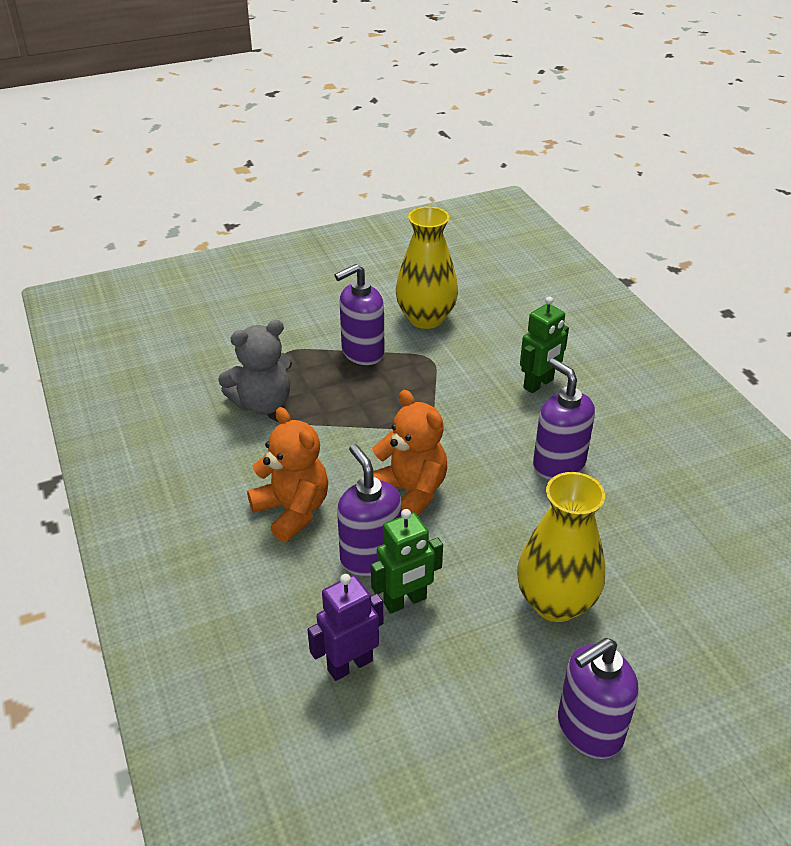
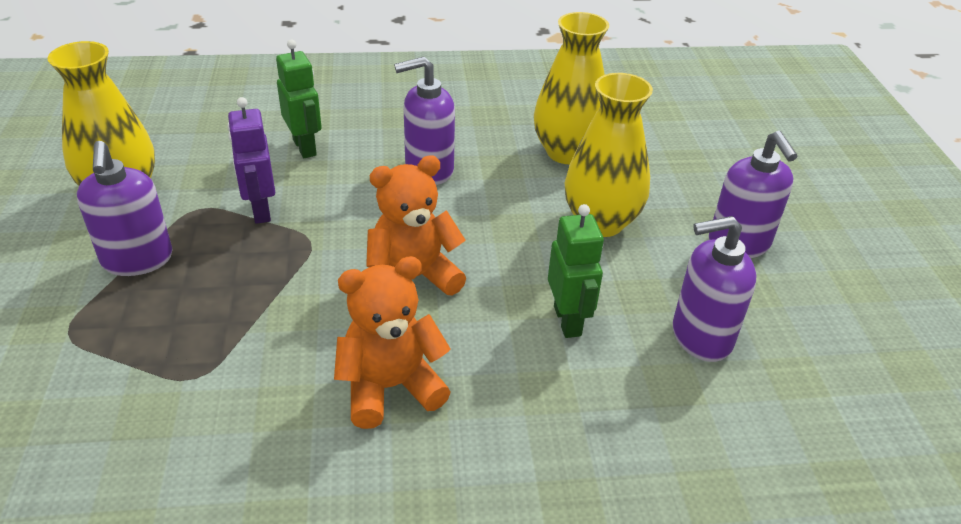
camera: 75 degrees left, 0 degrees up
(262, 403) = (162, 379): grey teddy bear -> none
(349, 665) = (641, 384): purple robot -> purple robot (260, 210)
(370, 556) = (495, 333): purple soap dispenser -> purple soap dispenser (700, 337)
(656, 556) = (567, 152): none -> yellow vase

